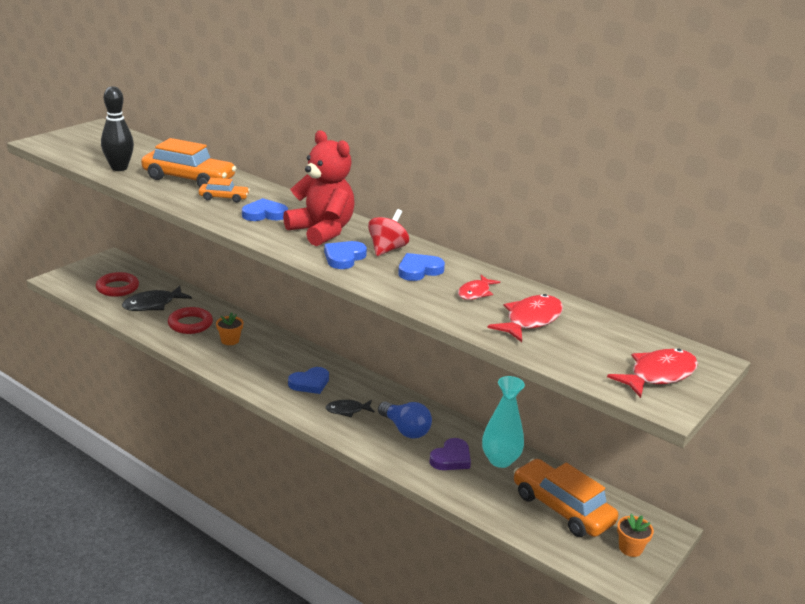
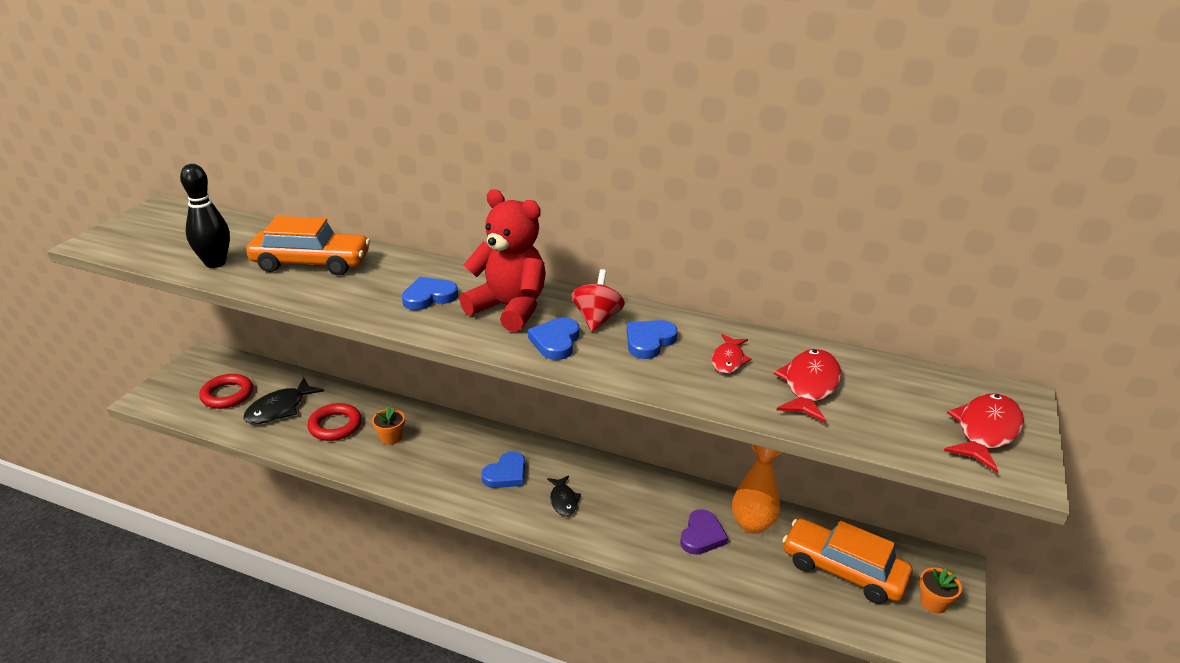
camera: 15 degrees left, 5 degrees up
(224, 198) = (368, 283): orange car -> none
(347, 410) = (563, 500): black fish -> black fish turned 75 degrees counterclockwise
(405, 429) = (637, 510): blue light bulb -> none
(500, 460) = (752, 524): turquoise vase -> orange vase

